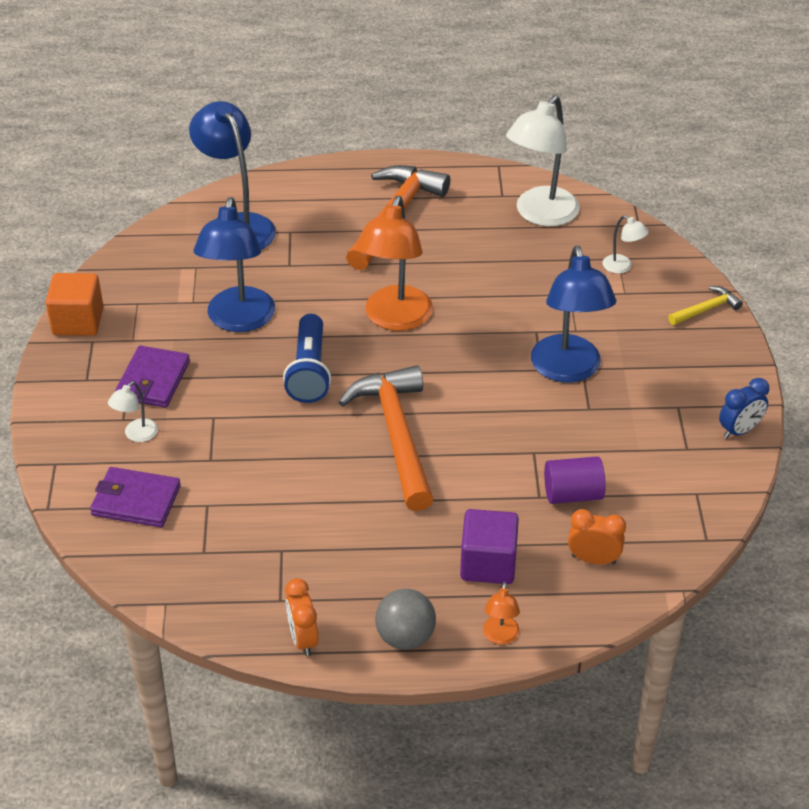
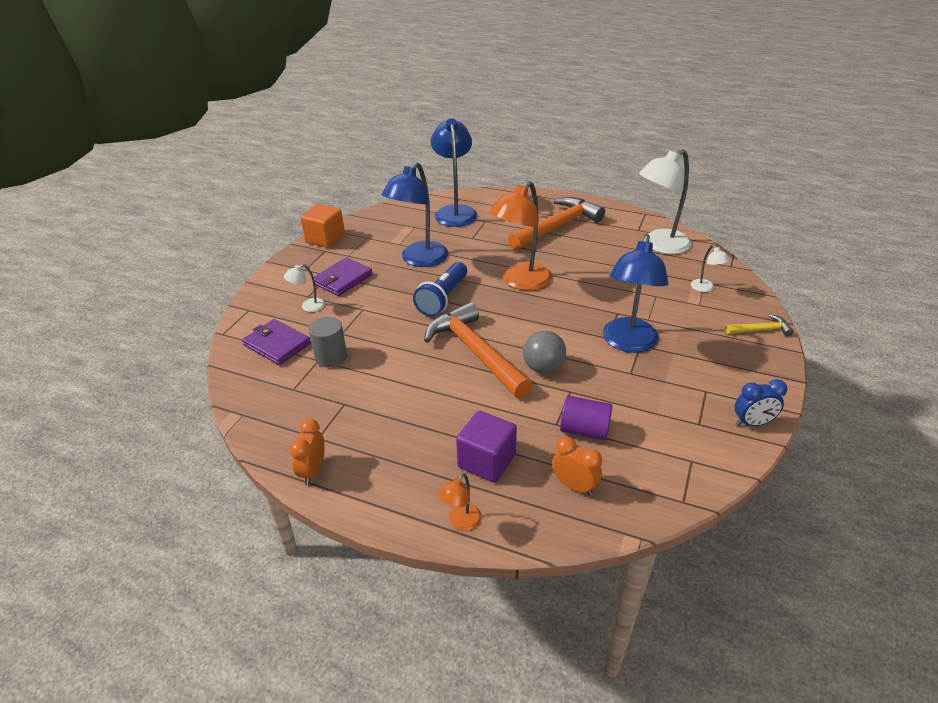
camera: 25 degrees right, 5 degrees down
(221, 496) = (331, 357): none -> grey cylinder
(396, 435) = (475, 352): orange hammer -> orange hammer turned 45 degrees counterclockwise
(405, 637) = (387, 496): grey ball -> grey ball (543, 368)

